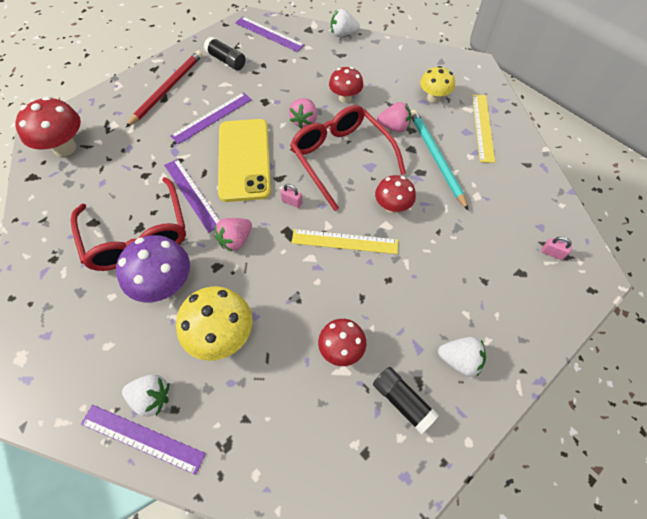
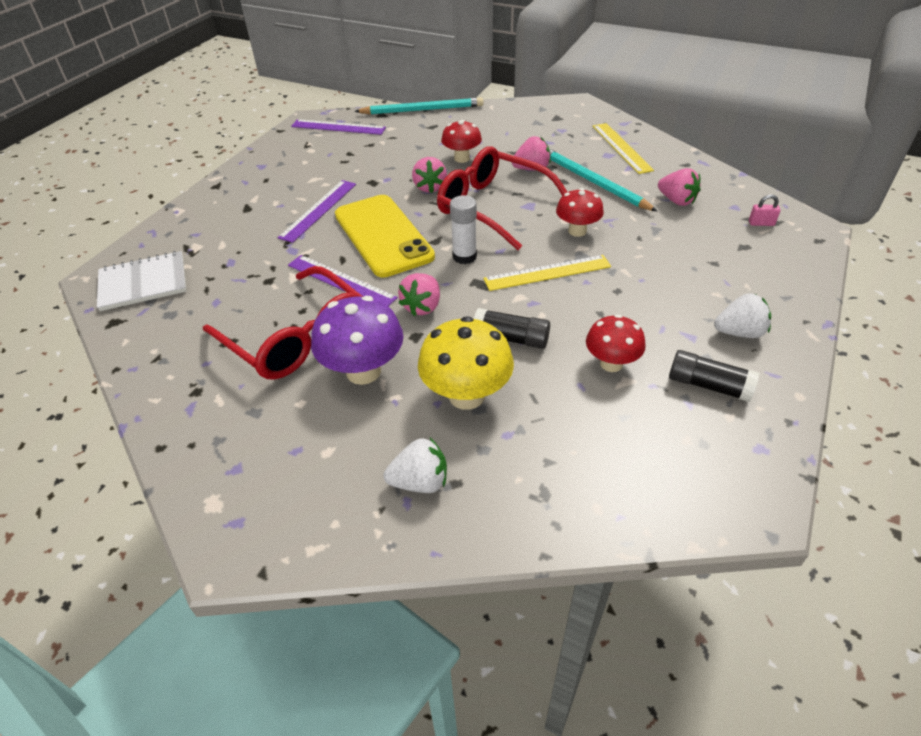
camera: 20 degrees left, 15 degrees down
(65, 148) = (143, 283): red mushroom -> white notebook
(142, 438) = (435, 525): purple ruler -> none
(168, 89) = (246, 199): red pencil -> none
(226, 60) = (302, 159): black glue stick -> black glue stick (511, 338)
(292, 202) = (464, 256): pink padlock -> white glue stick
(343, 34) = (422, 110): white strawberry -> turquoise pencil
(433, 98) = (555, 137): yellow mushroom -> none
(494, 203) = (676, 201): none -> pink strawberry

